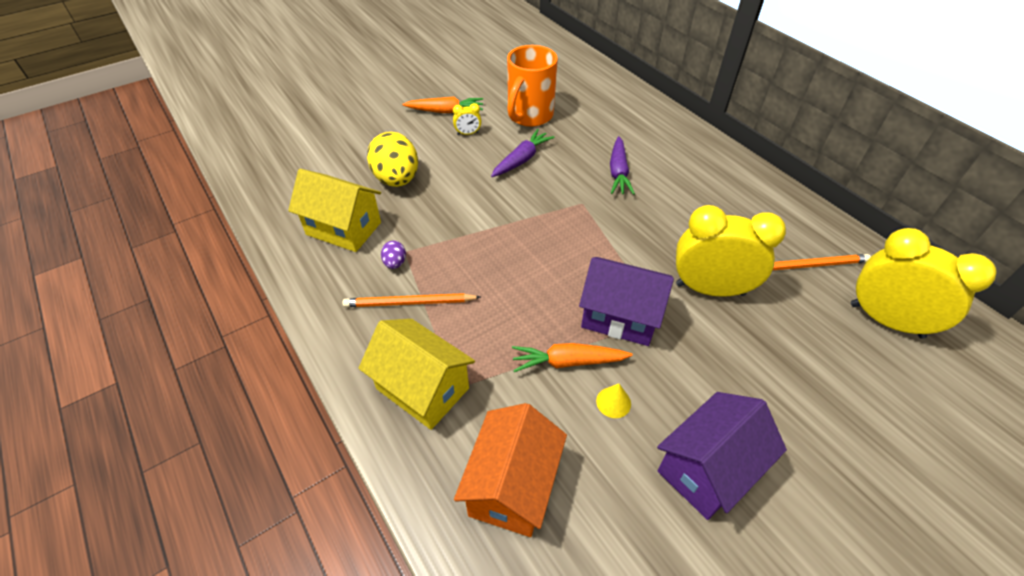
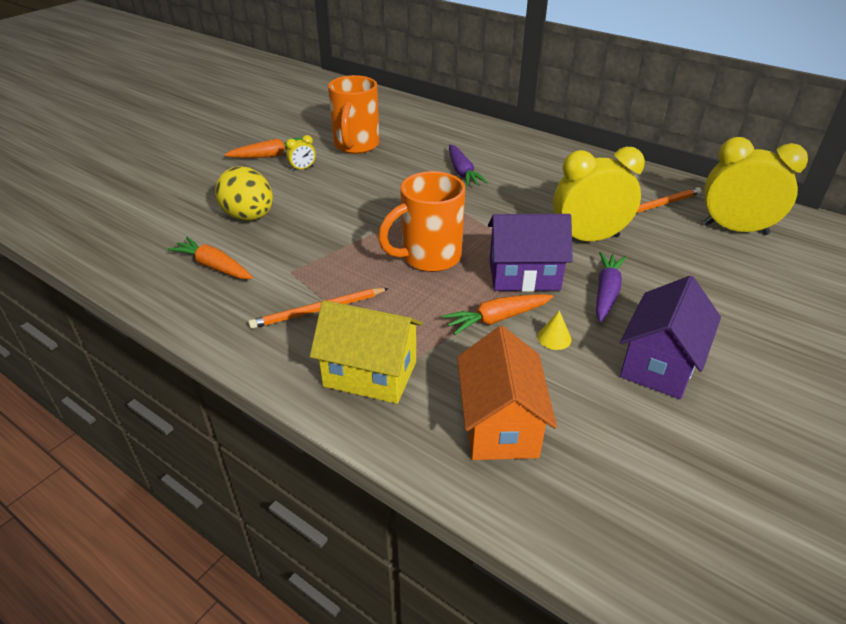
camera: 20 degrees left, 10 degrees down
(344, 228) = (214, 266): yellow house -> orange carrot
(395, 263) = (285, 282): purple egg -> none
(522, 160) = (367, 179): purple carrot -> purple carrot (606, 292)
(537, 269) = (429, 257): none -> orange mug

